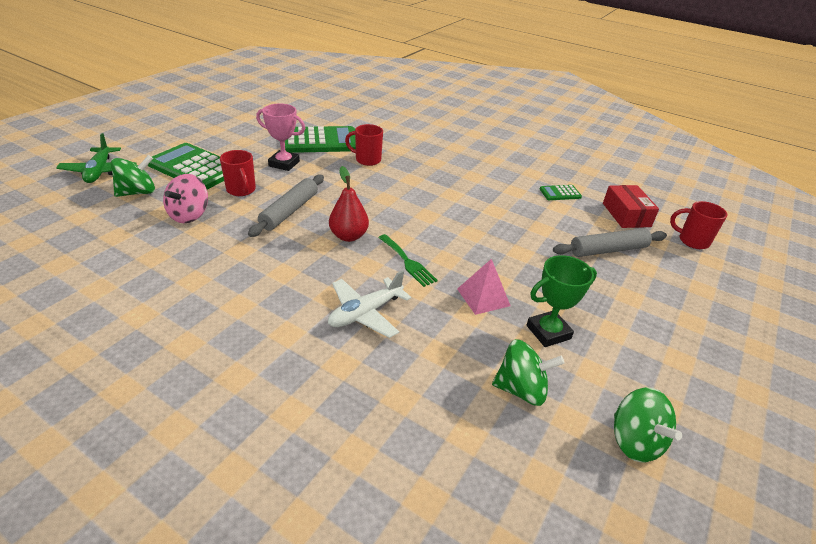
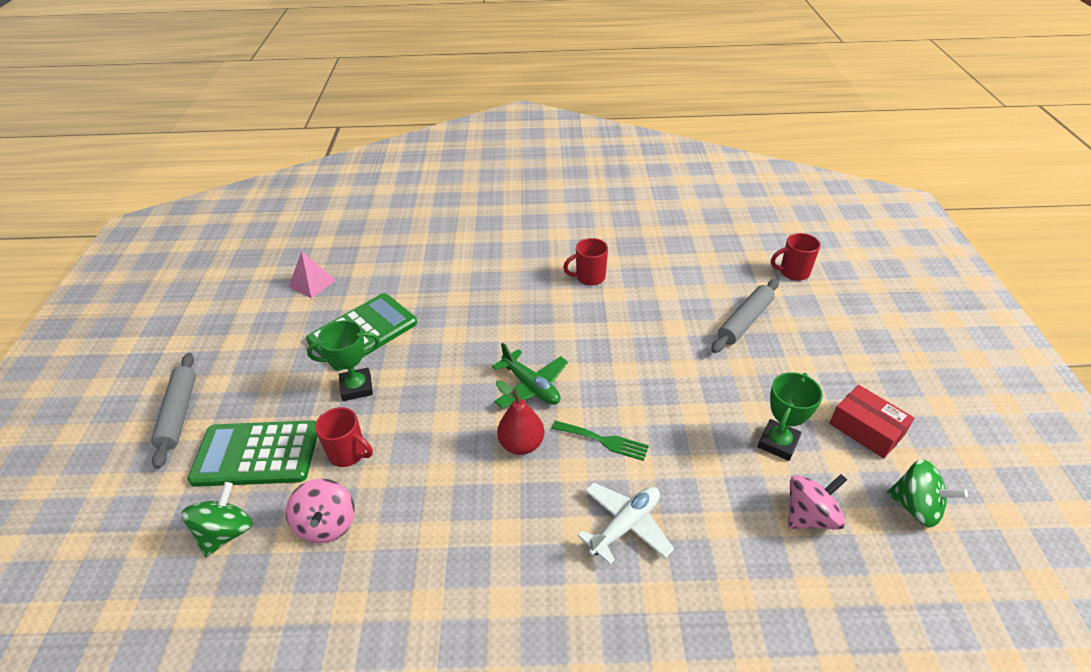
camera: 30 degrees left, 5 degrees up
(99, 171) = (137, 533): green plane -> green plane (531, 386)
(284, 164) = (356, 387): pink trophy -> green trophy
(289, 211) = (430, 449): grey rolling pin -> grey rolling pin (179, 413)
(365, 313) = (625, 526): white plane -> white plane turned 150 degrees counterclockwise
(367, 160) = (440, 331): red mug -> red mug (589, 277)
(483, 297) = (700, 439): pink pyramid -> pink pyramid (312, 283)
(521, 389) = (809, 516): green spinning top -> pink spinning top
(560, 193) = (653, 274): green calculator -> none
(626, 215) = (724, 270): red box -> red box (866, 429)

